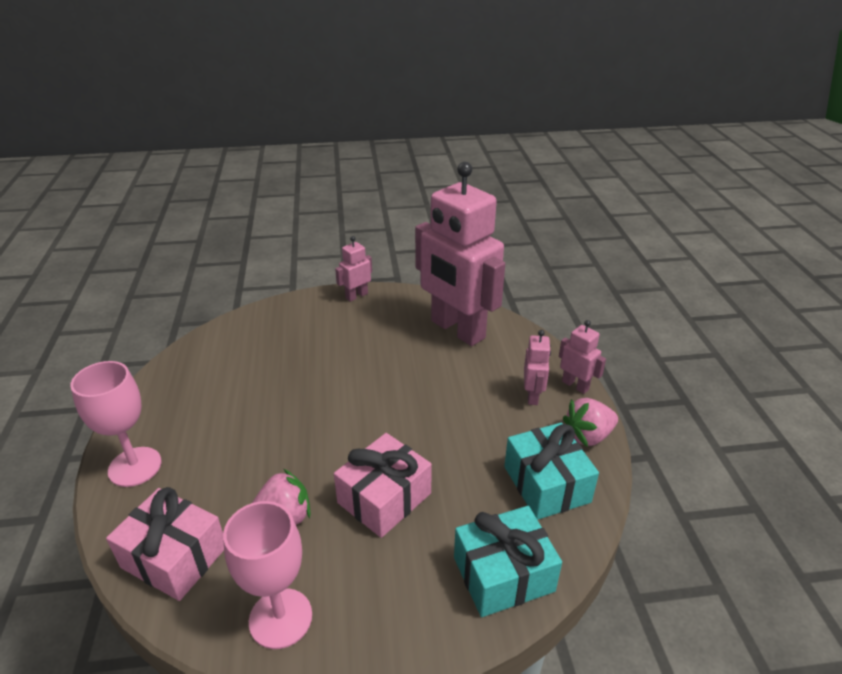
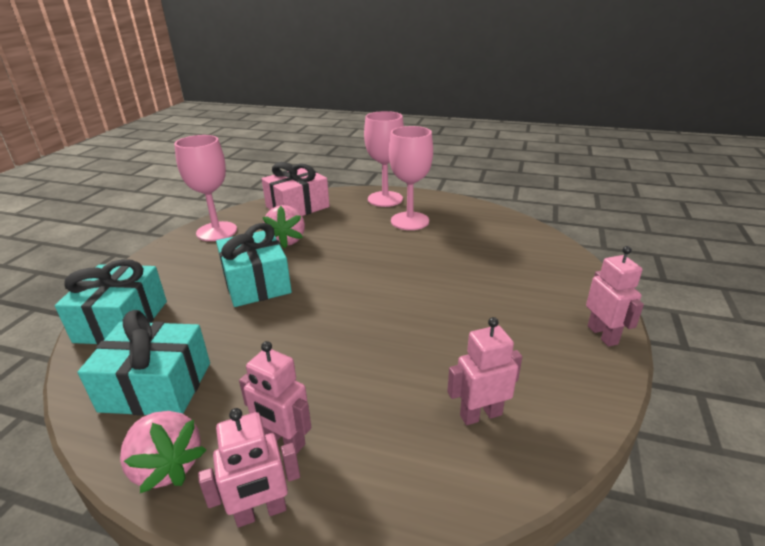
camera: 115 degrees right, 5 degrees down
(202, 425) = (410, 221): none -> pink goblet
(384, 498) = (256, 283): pink gift -> turquoise gift
(457, 330) = (480, 415): pink robot -> pink robot, size x0.41
(588, 436) = (167, 466): pink strawberry -> pink strawberry turned 135 degrees clockwise

